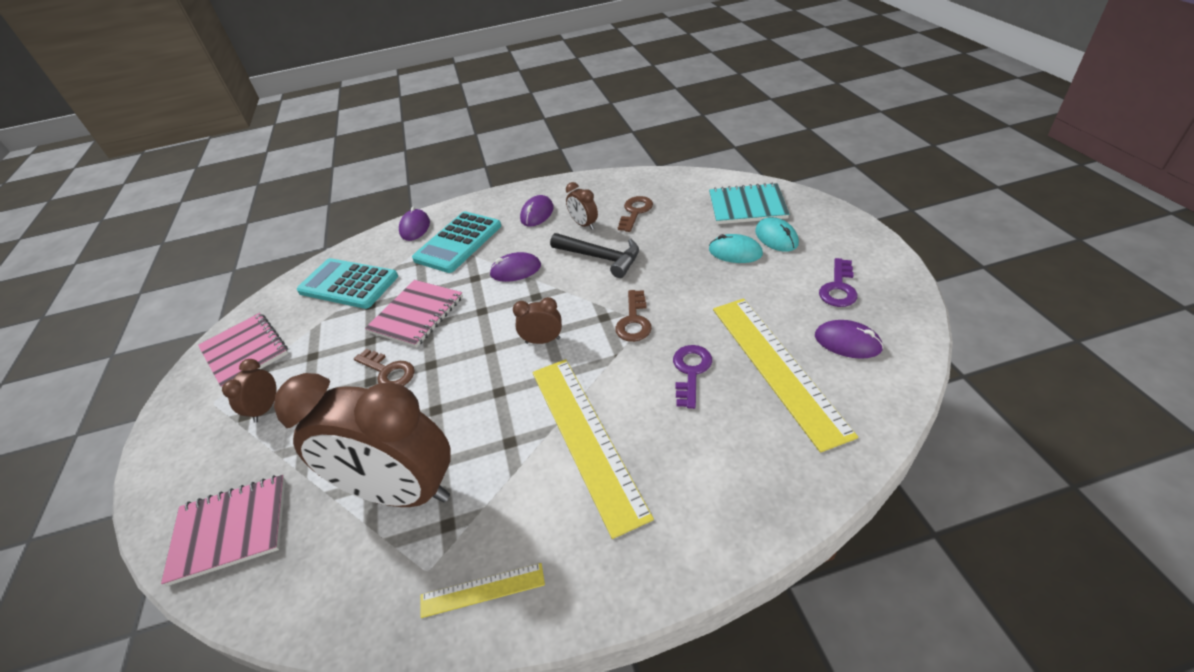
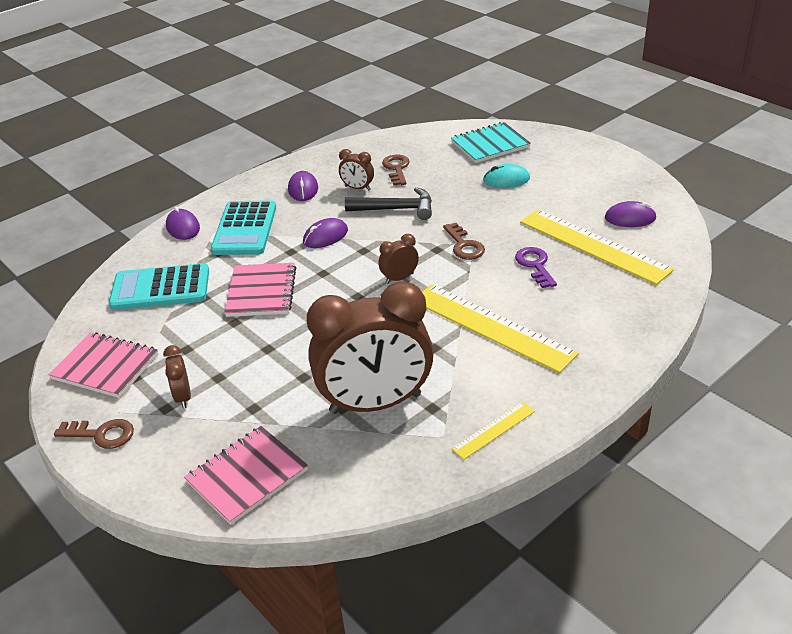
camera: 30 degrees left, 5 degrees down
(388, 372) = (278, 337): brown key -> brown key (101, 434)
(776, 237) = (530, 162): turquoise mouse -> none
(838, 288) = (600, 186): purple key -> none

